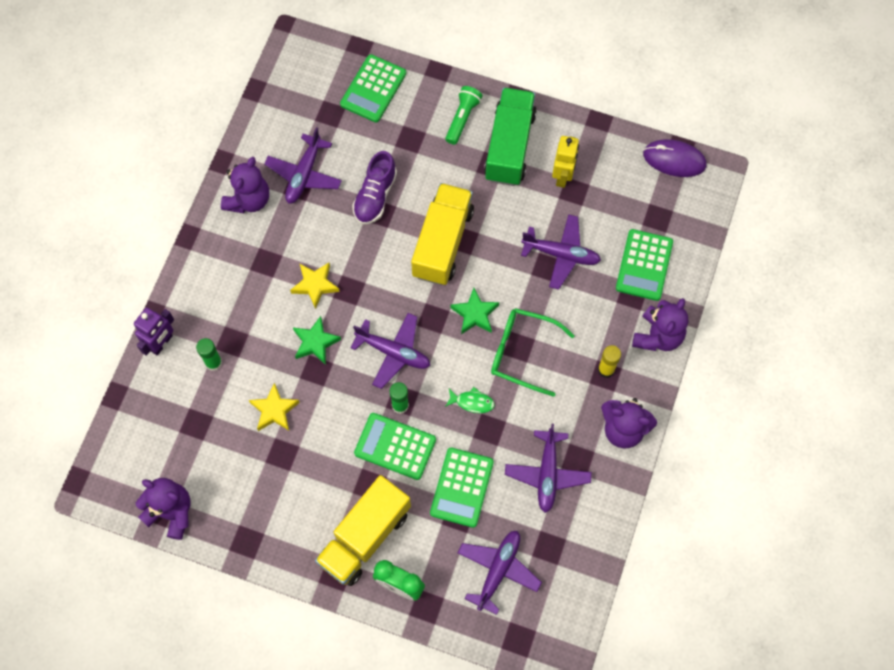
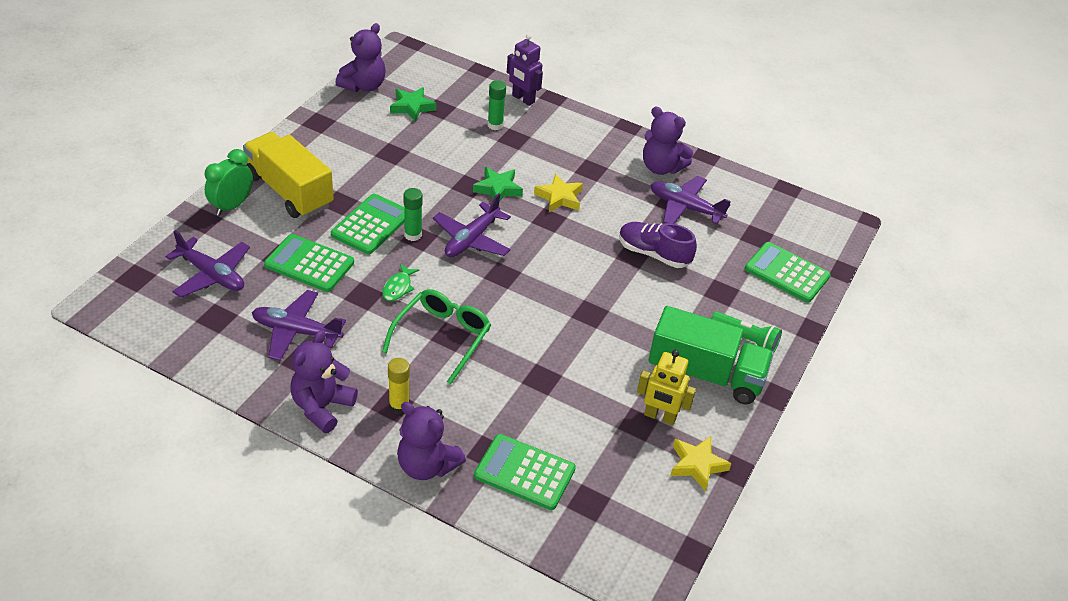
camera: 95 degrees right, 25 degrees down
(274, 410) = (436, 154): yellow star -> yellow star (697, 465)
(442, 243) = (589, 296): yellow truck -> none
(475, 314) = (498, 307): green star -> green star (412, 107)
(561, 254) = (555, 394): purple plane -> none
(674, 160) = (671, 540): purple mouse -> none

